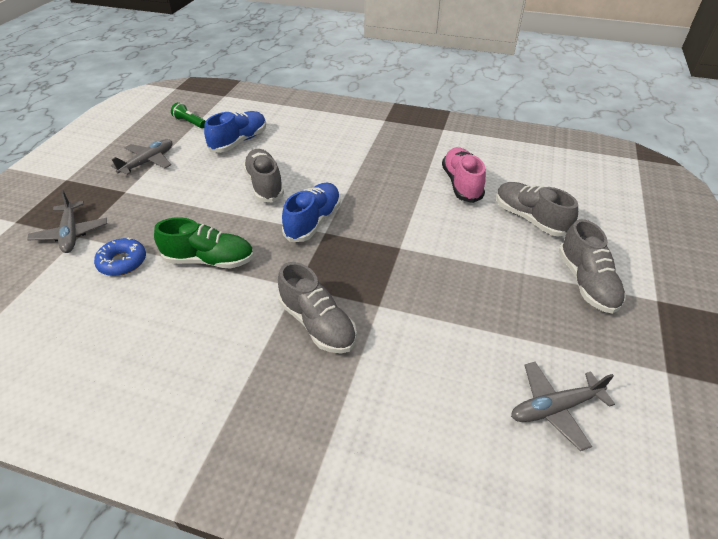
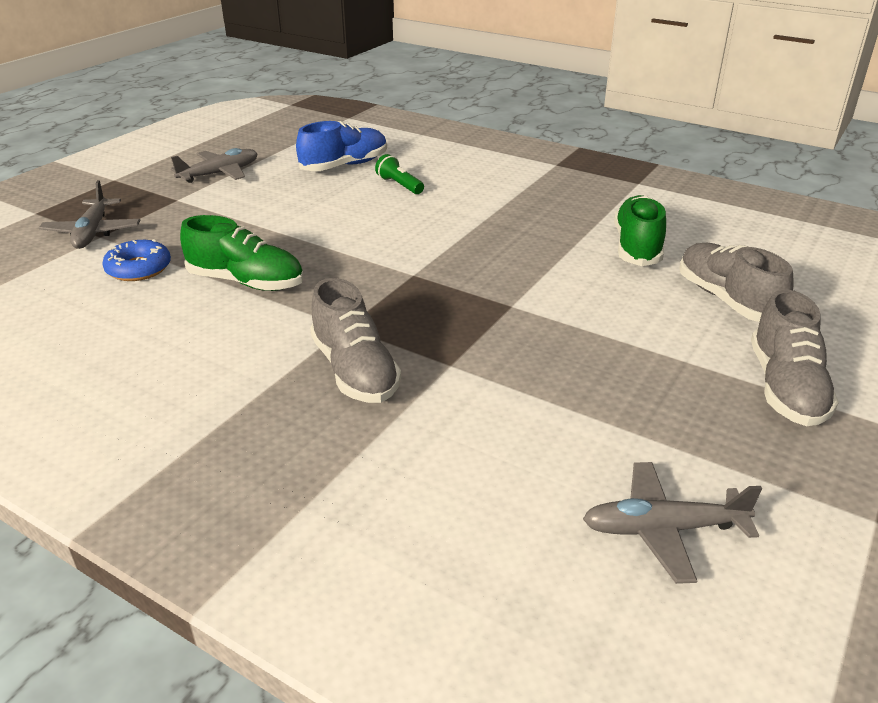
camera: 15 degrees right, 10 degrees down
(190, 122) = (291, 140): green flashlight -> green flashlight (399, 185)
(265, 185) = (356, 214): grey shoe -> none
(313, 221) = (403, 260): blue shoe -> none
(461, 184) = (637, 247): pink shoe -> green shoe

